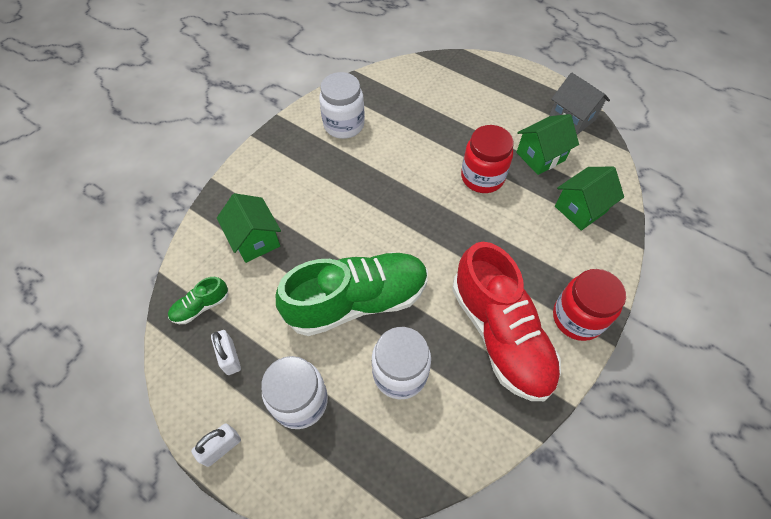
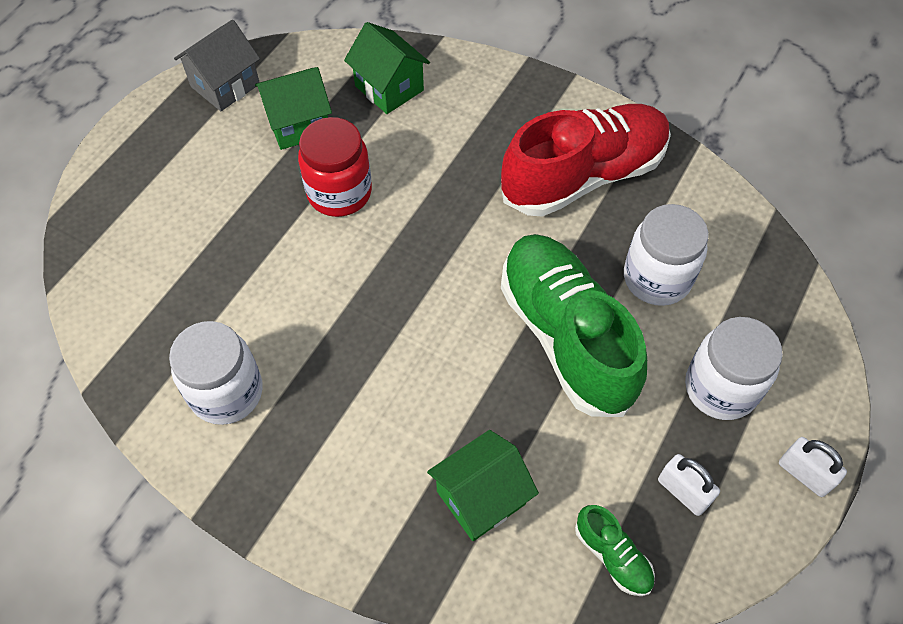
camera: 95 degrees left, 0 degrees up
(230, 357) = (683, 492): white padlock -> white padlock turned 75 degrees clockwise
(540, 156) = (299, 125): green house -> green house turned 75 degrees counterclockwise
(577, 318) = (548, 103): red jar -> none

